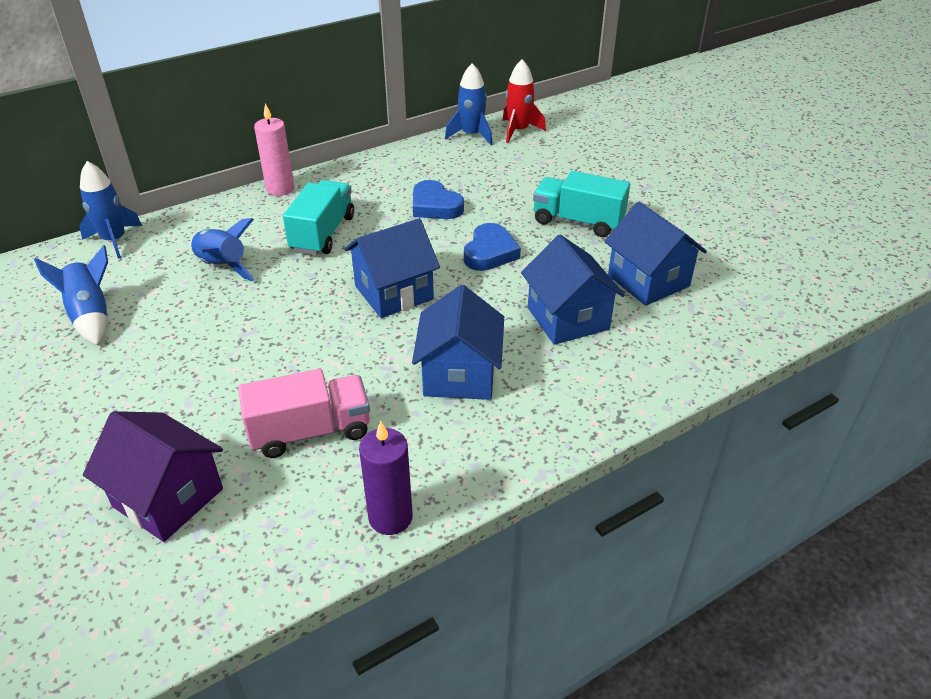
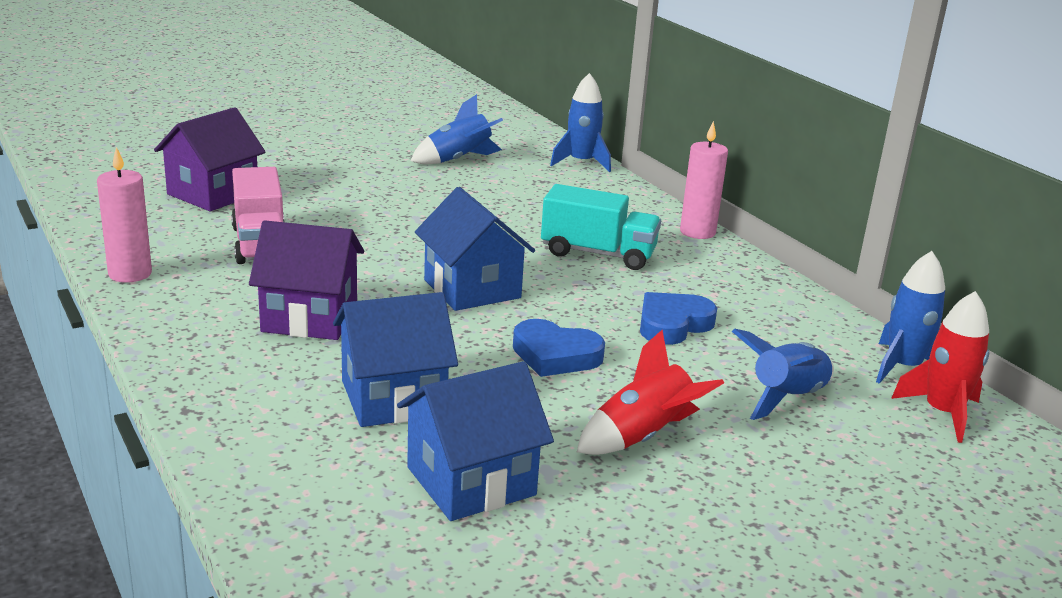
camera: 90 degrees right, 15 degrees down
(222, 266) = (532, 206): blue rocket -> blue rocket (786, 398)
(390, 517) = (130, 274): purple candle -> pink candle
(459, 375) = (310, 317): blue house -> purple house
(578, 221) = (643, 437): turquoise truck -> red rocket

